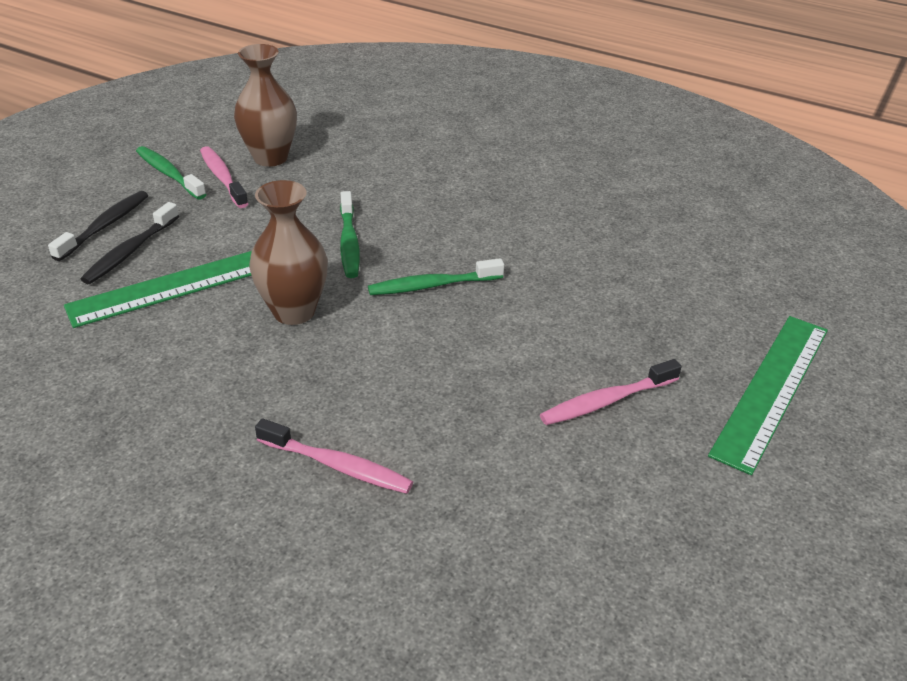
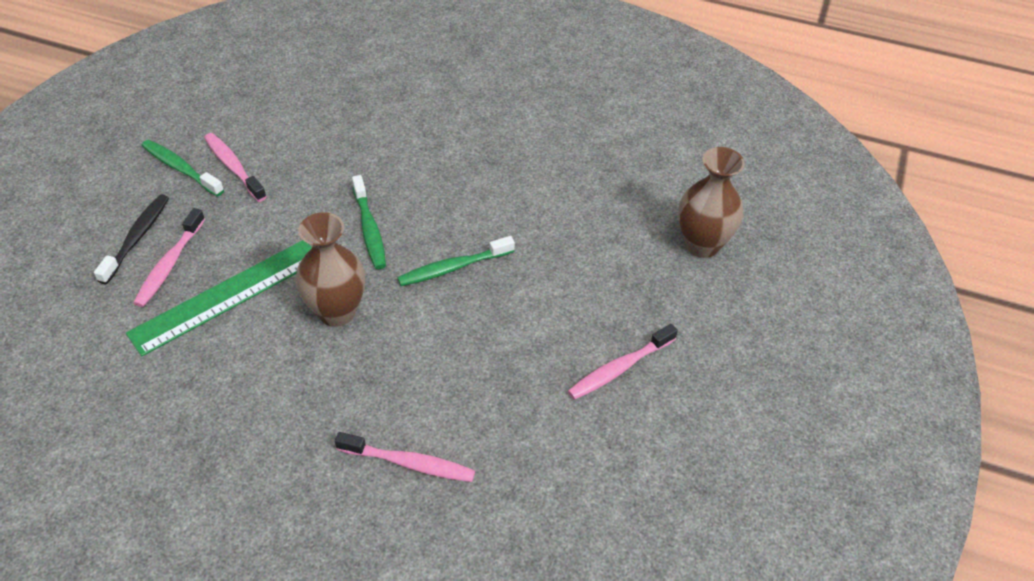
camera: 10 degrees left, 10 degrees up
(130, 251) = (169, 265): black toothbrush -> pink toothbrush
(270, 158) = (273, 138): brown vase -> brown vase (702, 245)
(771, 389) = (750, 337): green ruler -> none

